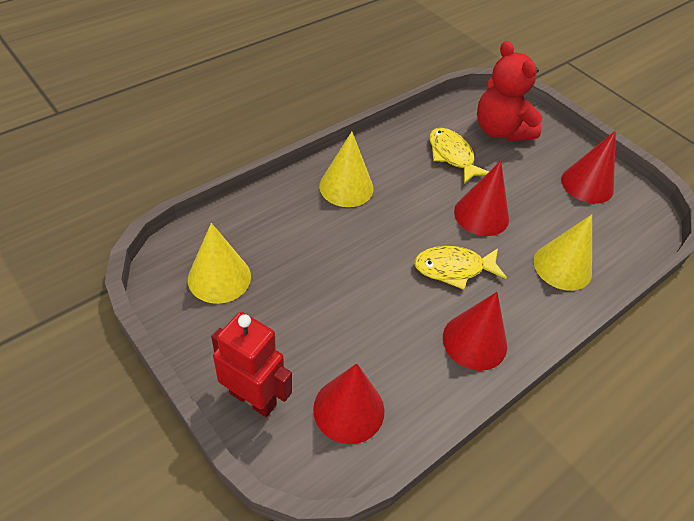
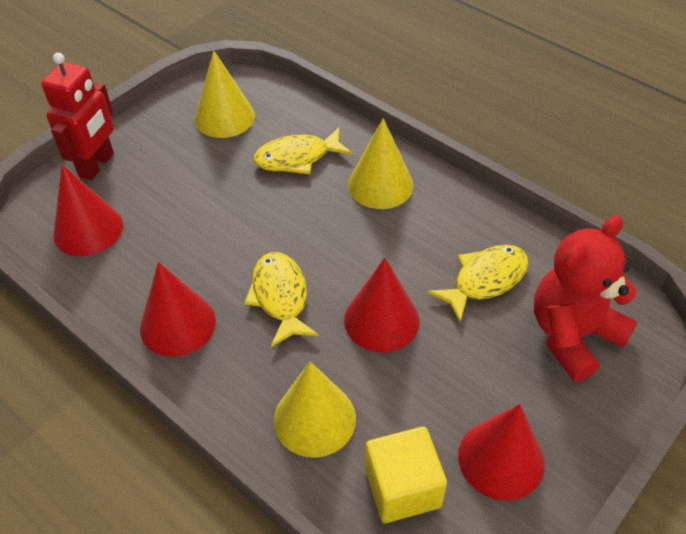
camera: 85 degrees right, 0 degrees up
(297, 232) = (297, 158): none -> yellow fish
(609, 232) = (402, 487): none -> yellow cube

